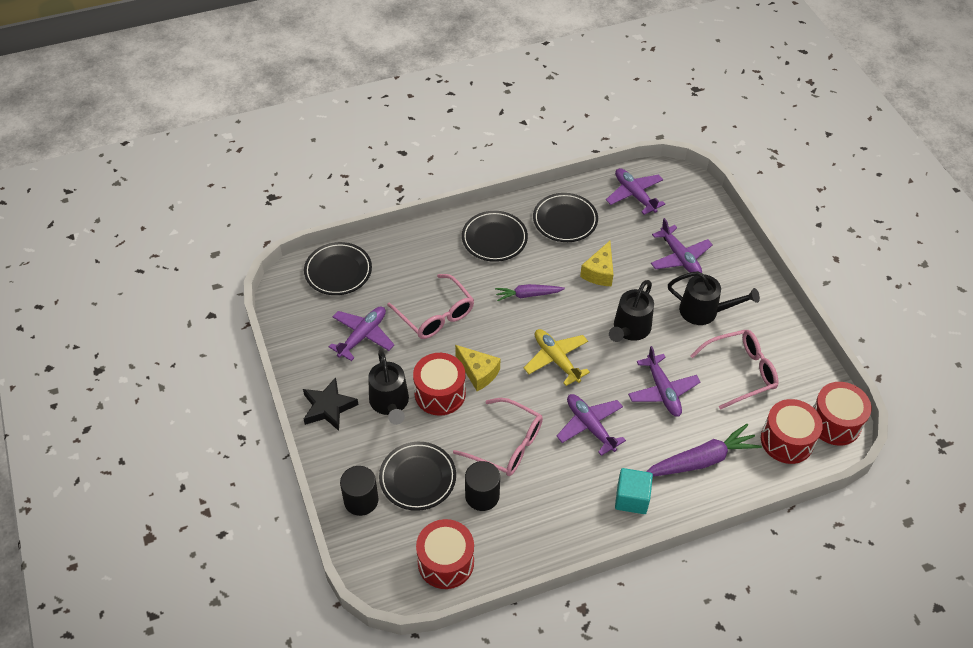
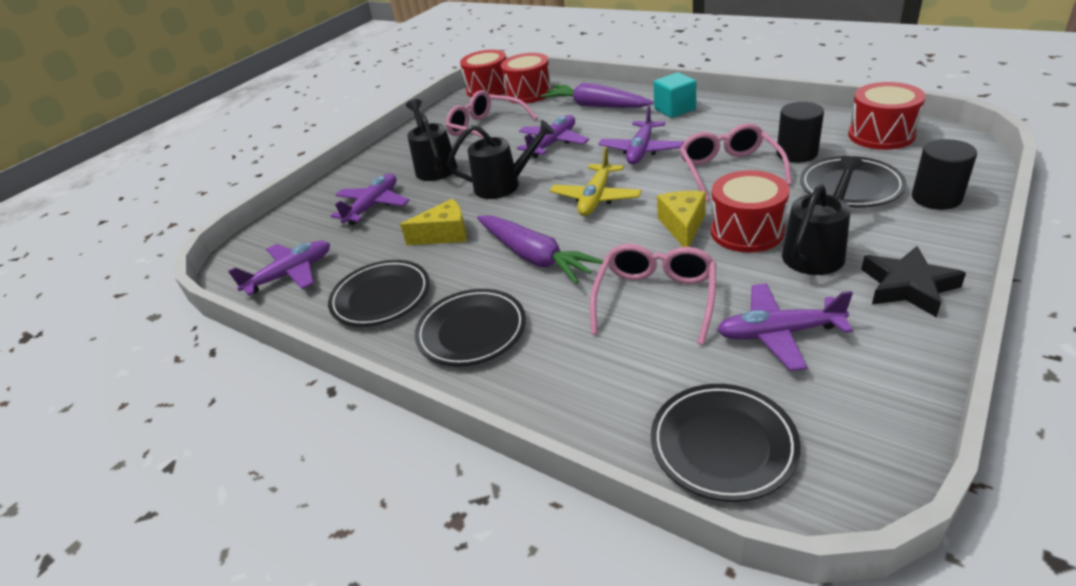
camera: 120 degrees left, 15 degrees down
(528, 295) = (534, 257): purple carrot -> purple carrot, size x1.64
(634, 195) = (290, 274): purple plane -> purple plane turned 150 degrees counterclockwise

